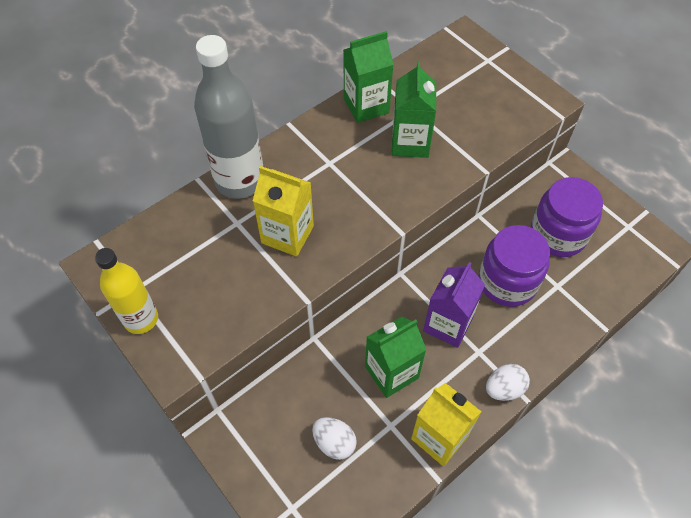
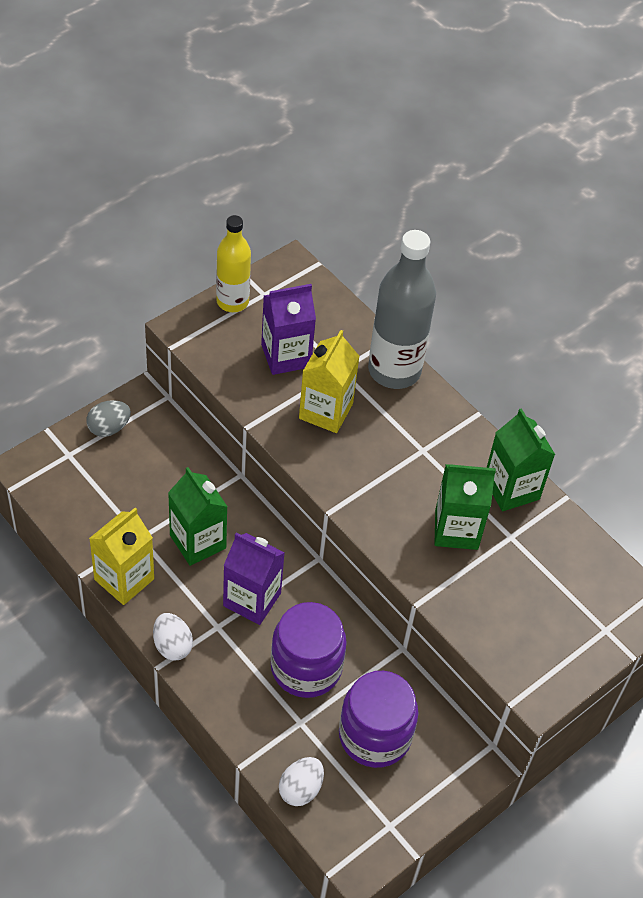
camera: 85 degrees right, 5 degrees down
(218, 268) = (286, 356): none -> purple carton
(257, 467) = (109, 428): none -> grey egg
(334, 443) = (127, 489): white egg -> white egg (300, 789)

